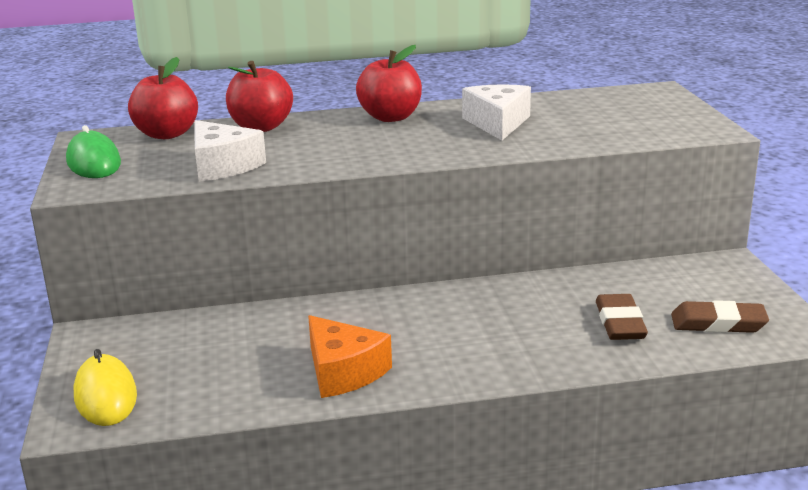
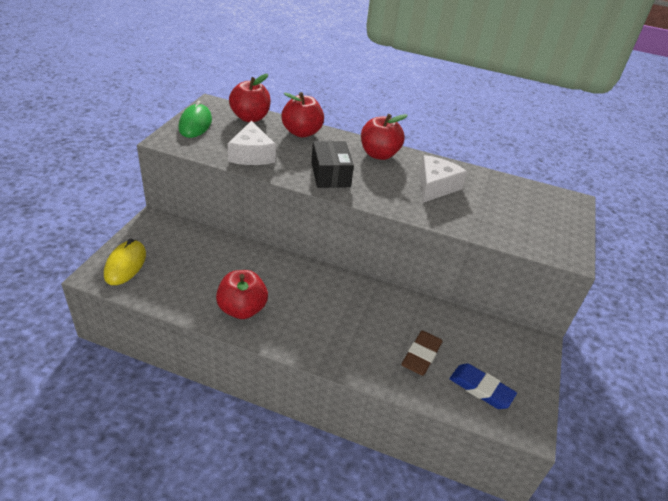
camera: 25 degrees right, 15 degrees up
(343, 372) = (242, 309): orange cheese -> red apple
(356, 151) = (330, 174): none -> black box
(718, 323) = (481, 388): brown eraser -> blue eraser

